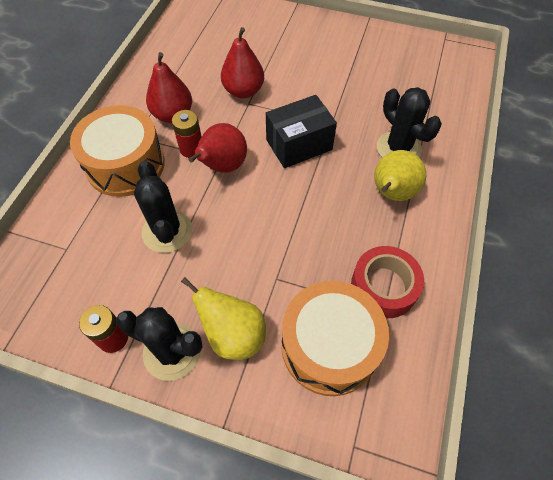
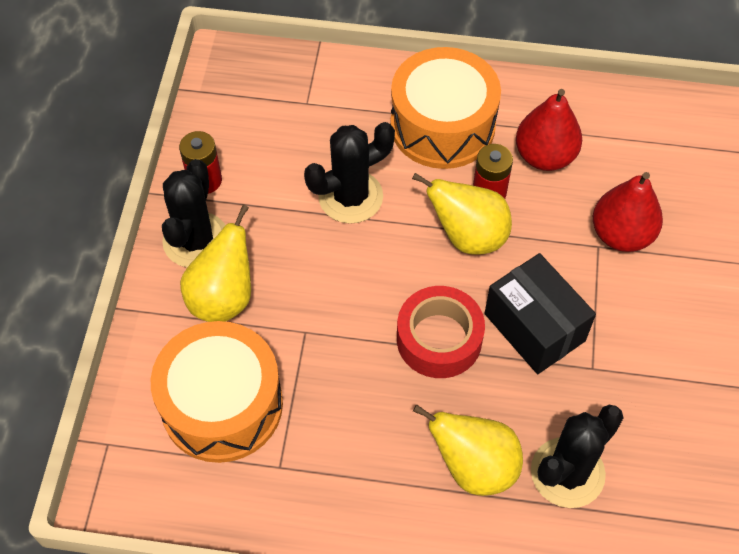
camera: 80 degrees right, 0 degrees up
(222, 166) = (468, 236): red pear -> yellow pear
(383, 287) = (314, 464): red tape -> red tape (439, 339)

